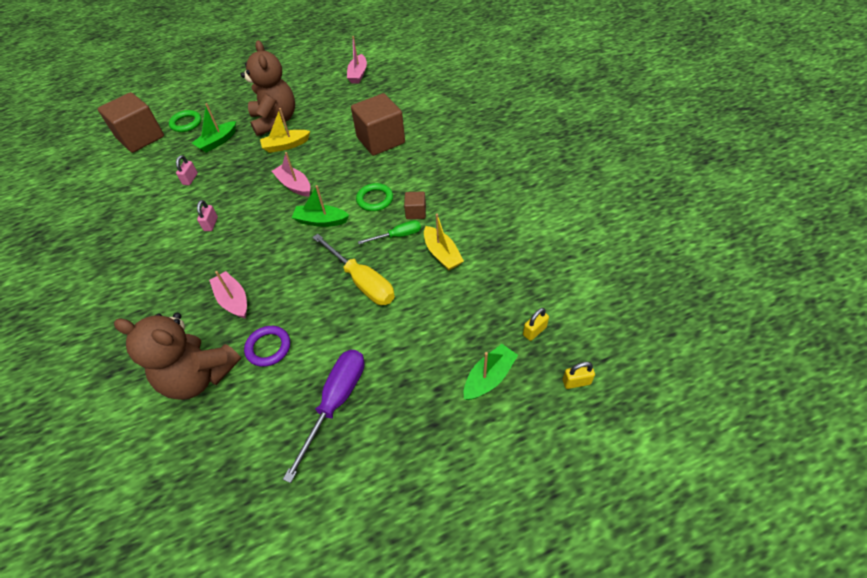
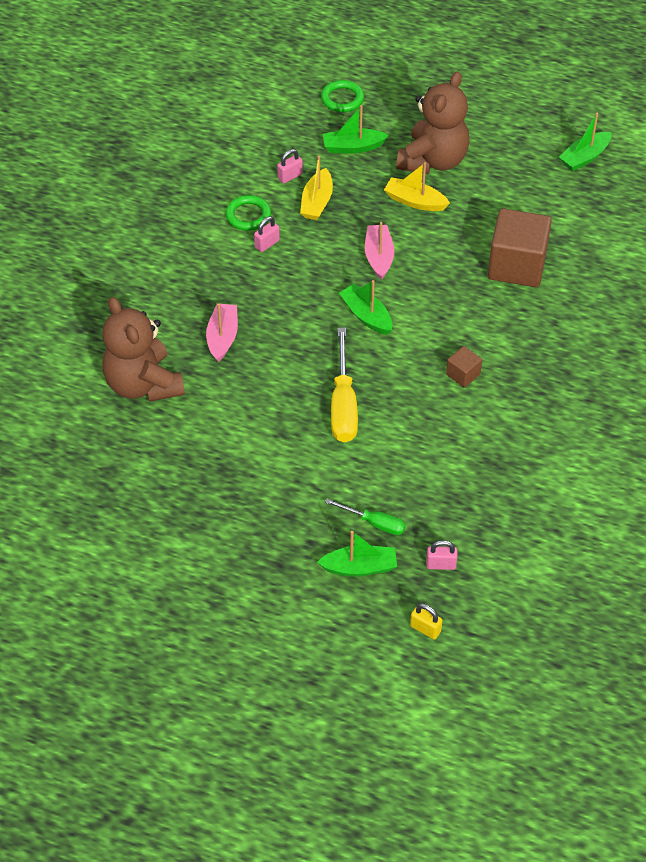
camera: 40 degrees right, 0 degrees up
(140, 137) = (284, 87): brown cube -> none
(268, 347) = (214, 402): purple ring -> none
(336, 402) = (224, 488): purple screwdriver -> none
(358, 74) = (584, 157): pink boat -> green boat
(375, 199) = (439, 331): green ring -> green ring (248, 215)
(398, 236) = (420, 385): green screwdriver -> green screwdriver (374, 523)
(442, 254) = (441, 434): yellow boat -> yellow boat (317, 202)
(534, 331) = (441, 564): yellow padlock -> pink padlock

